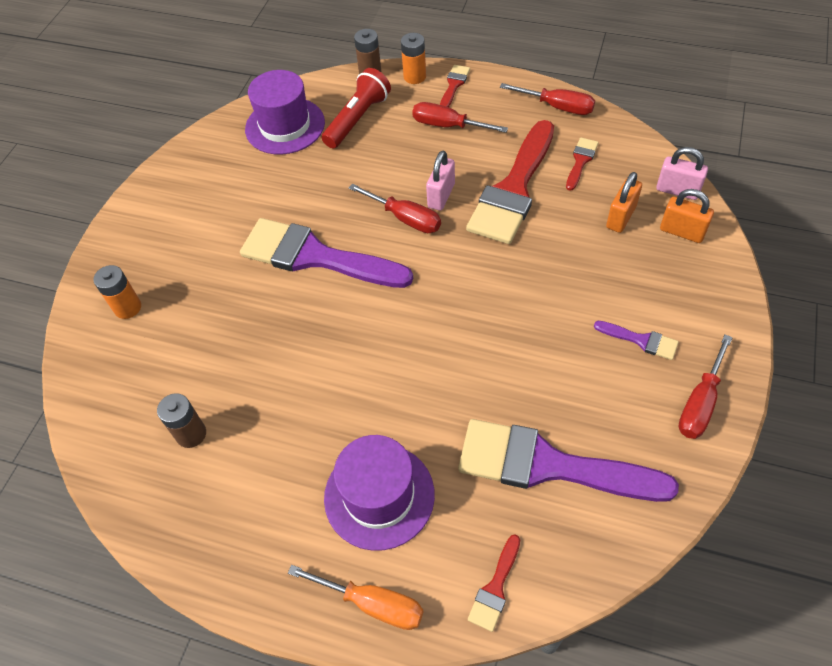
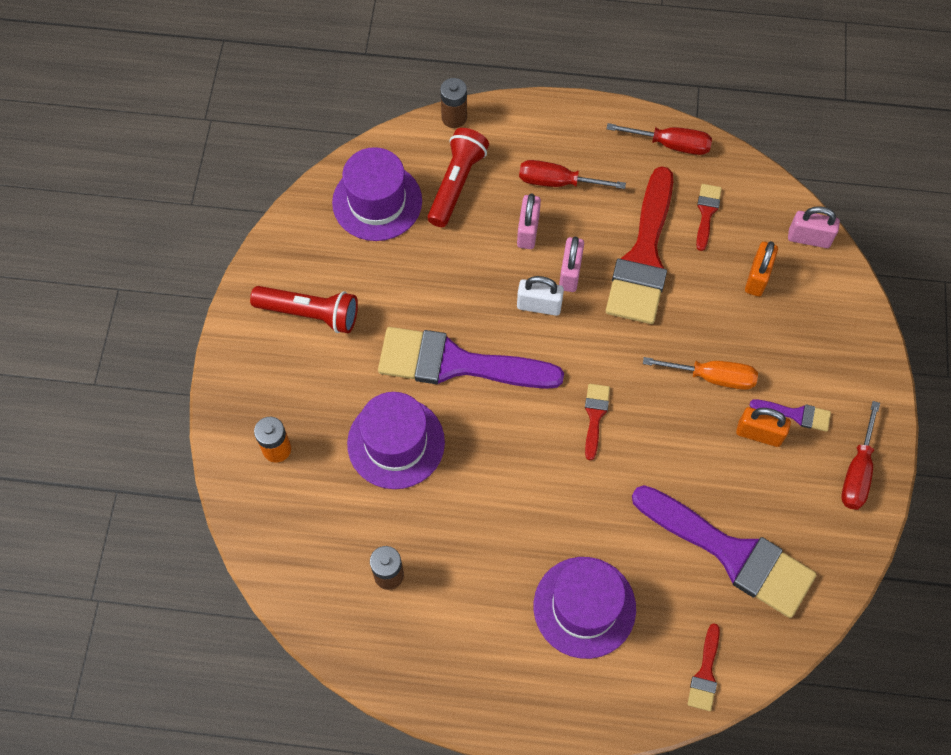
camera: 15 degrees left, 10 degrees up
(197, 203) = (310, 313): none -> red flashlight
(238, 316) = (396, 443): none -> purple hat
(372, 604) = (602, 705): orange screwdriver -> orange screwdriver (712, 377)
(405, 218) = (539, 306): red screwdriver -> white padlock
(411, 159) = (528, 231): none -> pink padlock
(414, 77) = (506, 118): orange battery -> none
(454, 85) = (552, 126): red brush -> red brush (595, 416)
(549, 465) = (731, 553): purple brush -> purple brush turned 150 degrees counterclockwise
(682, 232) = (819, 287): orange padlock -> orange padlock (759, 434)

